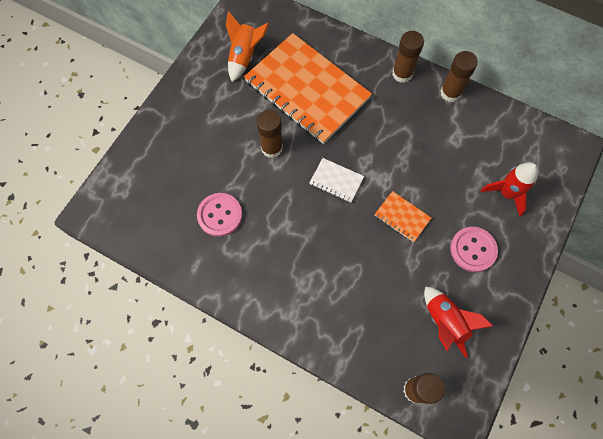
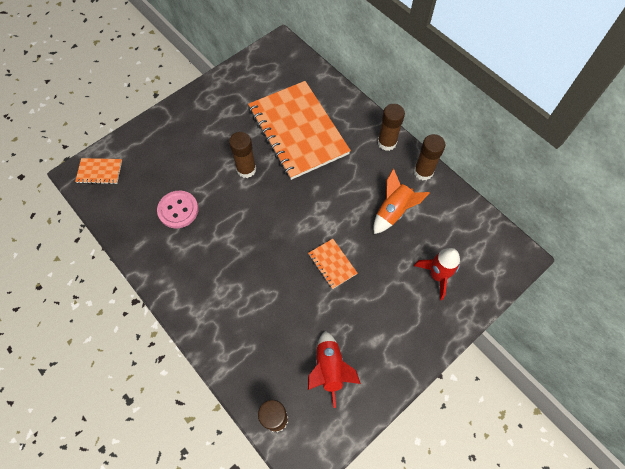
camera: 20 degrees right, 5 degrees down
(114, 202) = (99, 172): none -> orange notebook
(244, 56) = (258, 88): orange rocket -> orange rocket (393, 211)
(336, 181) = (288, 214): white notebook -> none
(473, 249) = (383, 314): pink button -> none

